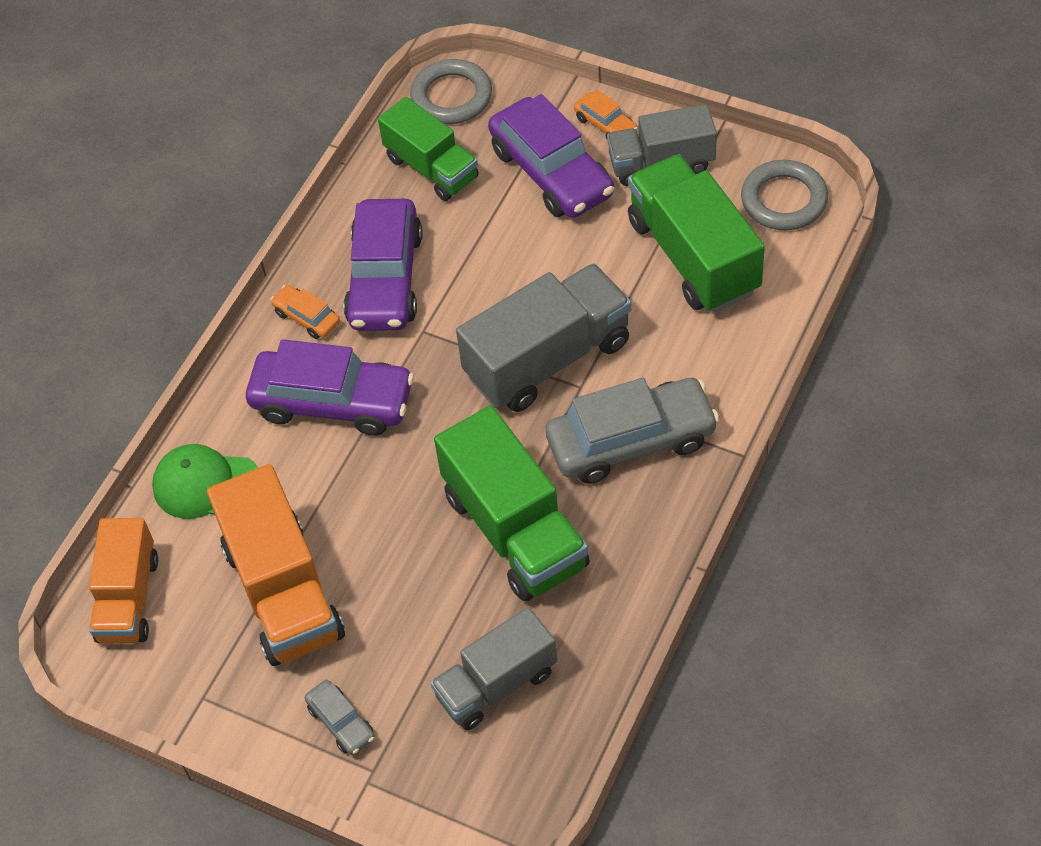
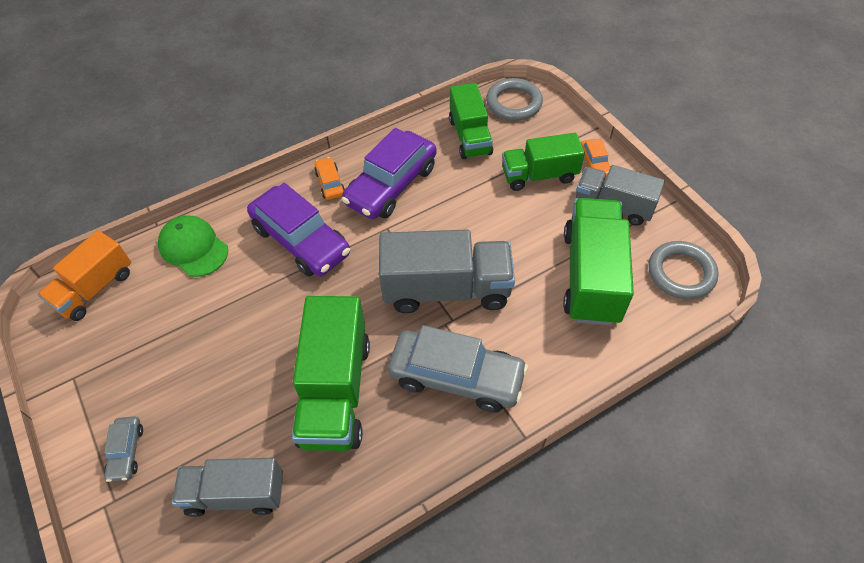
camera: 30 degrees right, 0 degrees up
(283, 591) = (173, 340): orange truck -> none
(551, 172) = (539, 175): purple car -> green truck

